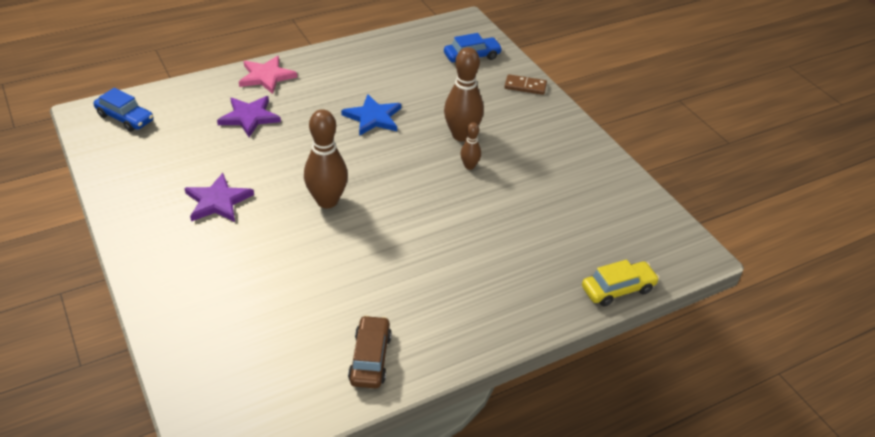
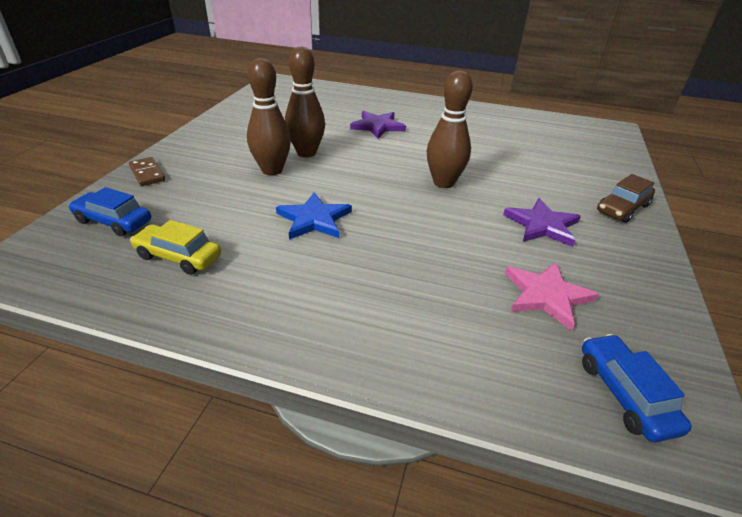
camera: 135 degrees left, 5 degrees down
(249, 117) = (440, 291): purple star -> purple star (377, 126)
(266, 76) = (357, 342): pink star -> pink star (546, 295)
(370, 358) = (500, 118): brown car -> brown car (622, 208)
(469, 166) = (306, 153): brown bowling pin -> brown bowling pin, size x1.96
(618, 289) = (337, 88): yellow car -> yellow car (178, 257)

